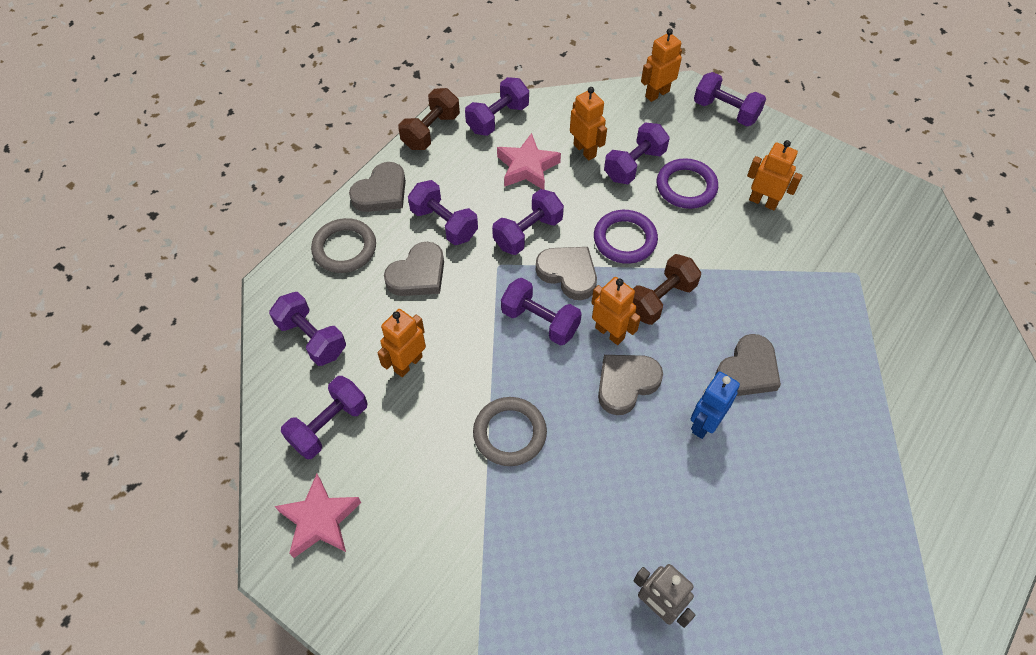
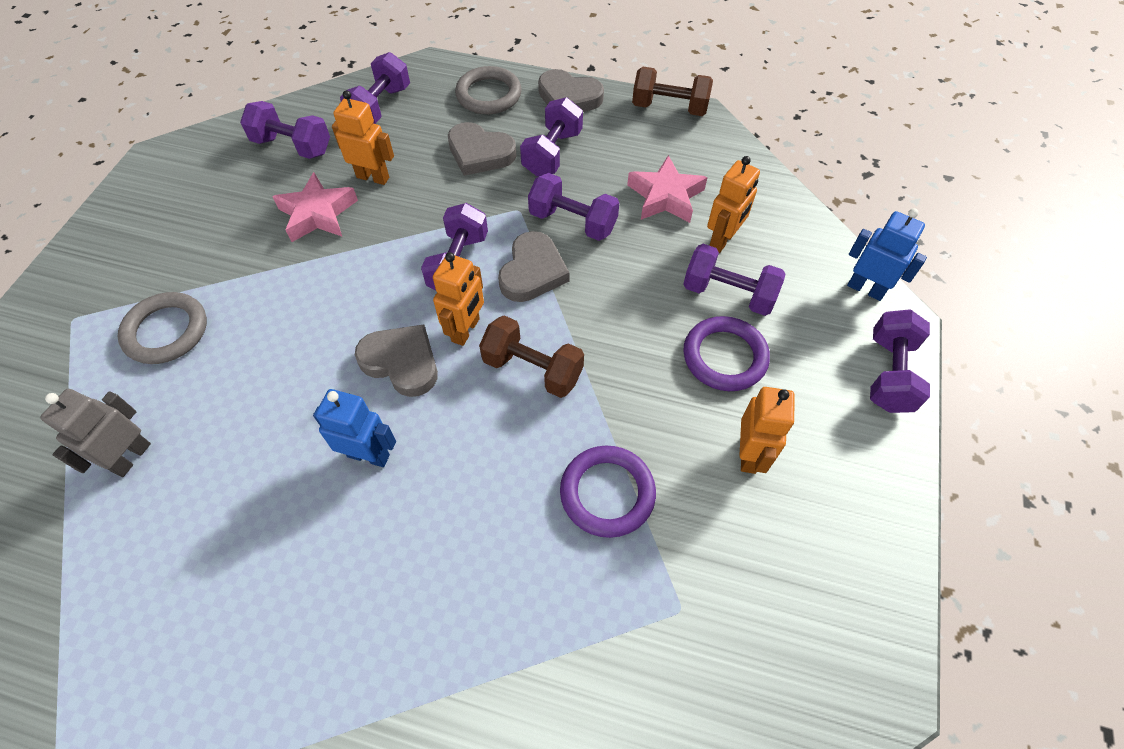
camera: 70 degrees right, 0 degrees up
(320, 520) = (198, 170): pink star -> pink star (317, 214)
(497, 118) = (721, 153): purple dumbbell -> none
(510, 433) = (313, 276): grey ring -> grey ring (166, 331)
(625, 239) = (606, 312): purple ring -> purple ring (607, 493)
(657, 94) = (865, 289): orange robot -> blue robot
(747, 370) = (460, 489): grey heart -> none

